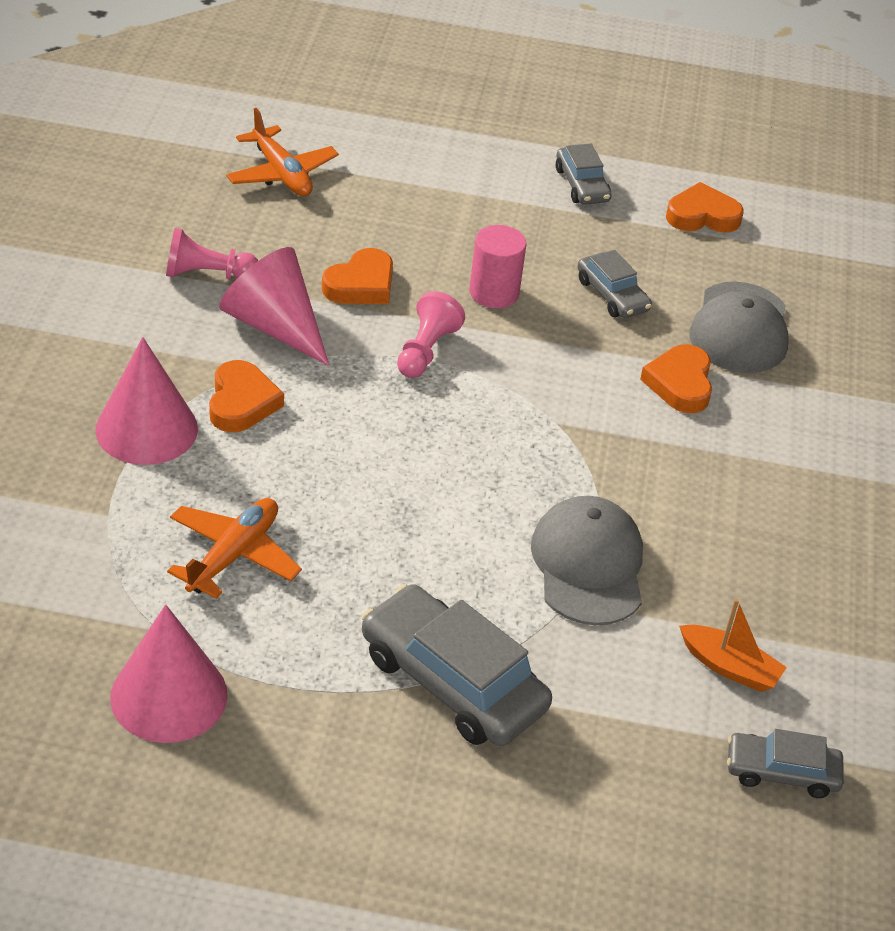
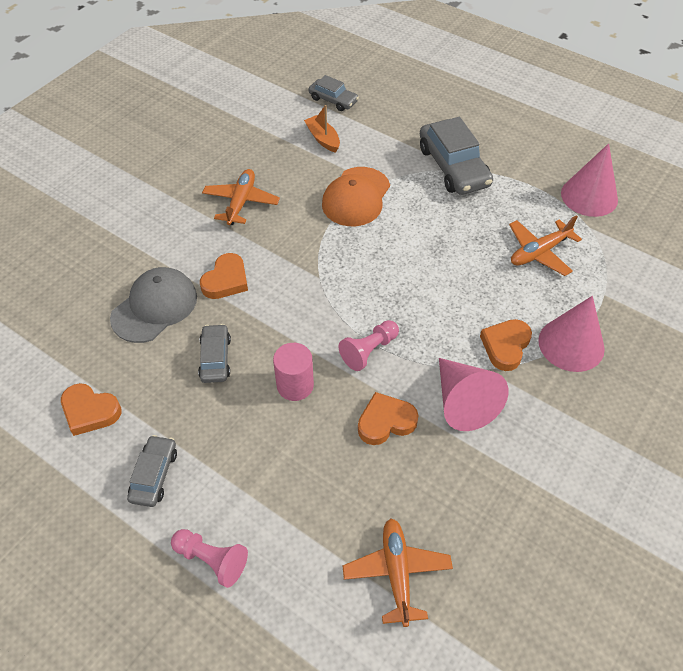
camera: 150 degrees left, 10 degrees up
(207, 274) = (497, 468): pink pawn -> pink pawn (211, 560)
(588, 565) = (356, 197): grey cap -> orange cap
(762, 501) = (241, 202): none -> orange plane

